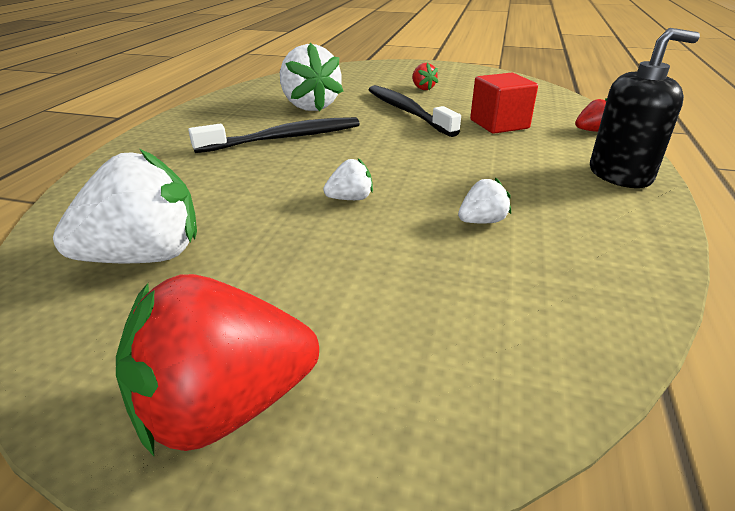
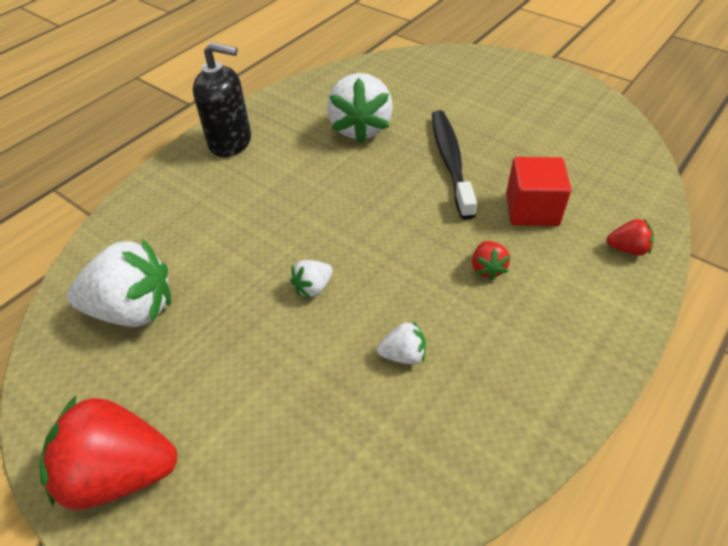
camera: 25 degrees right, 15 degrees up
(284, 138) = (307, 179): black toothbrush -> none
(350, 199) = (313, 287): white strawberry -> white strawberry turned 135 degrees clockwise
(422, 88) = (497, 119): red strawberry -> red strawberry (487, 268)
(620, 175) = (592, 332): black soap dispenser -> black soap dispenser (230, 142)

